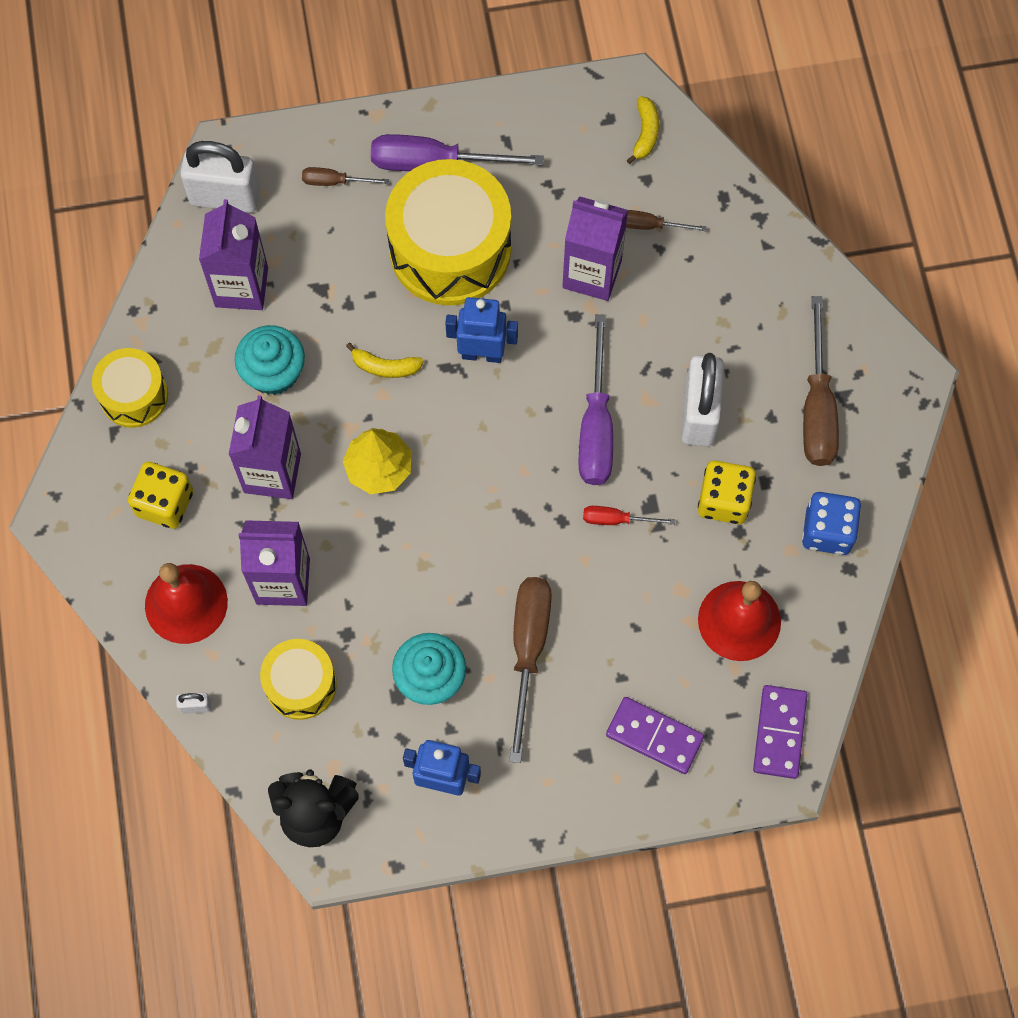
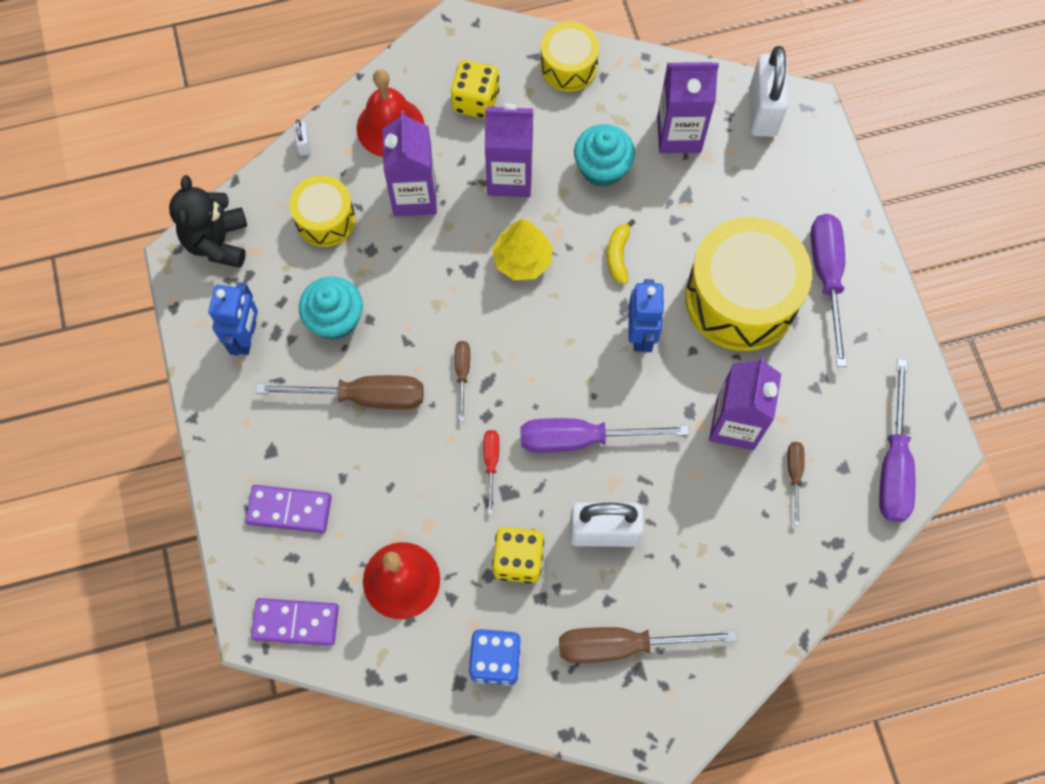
camera: 85 degrees right, 0 degrees up
(334, 181) = (793, 196): brown screwdriver -> brown screwdriver (462, 373)
(645, 133) = (893, 463): yellow banana -> purple screwdriver
(654, 736) = (289, 510): purple domino -> purple domino turned 75 degrees clockwise

